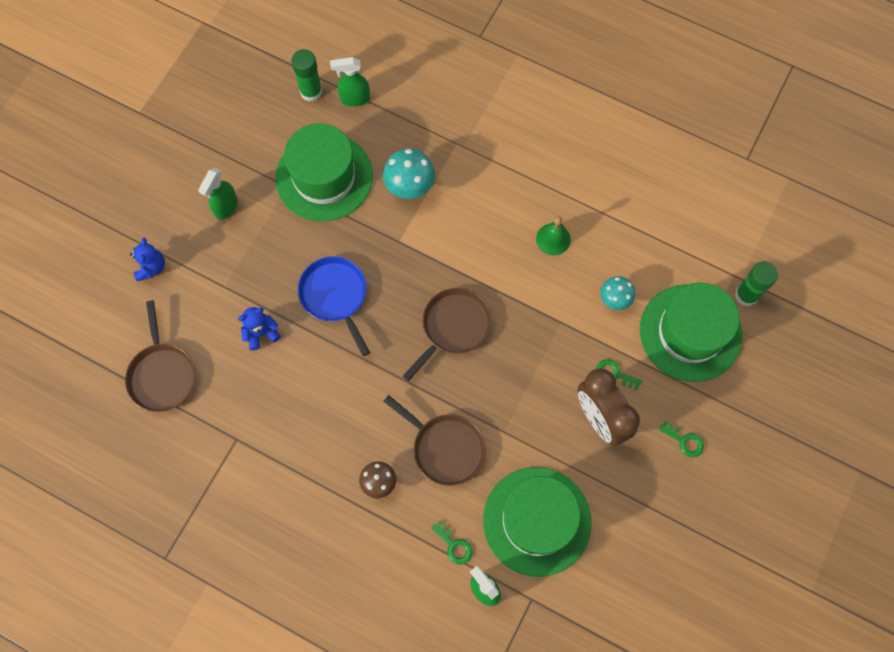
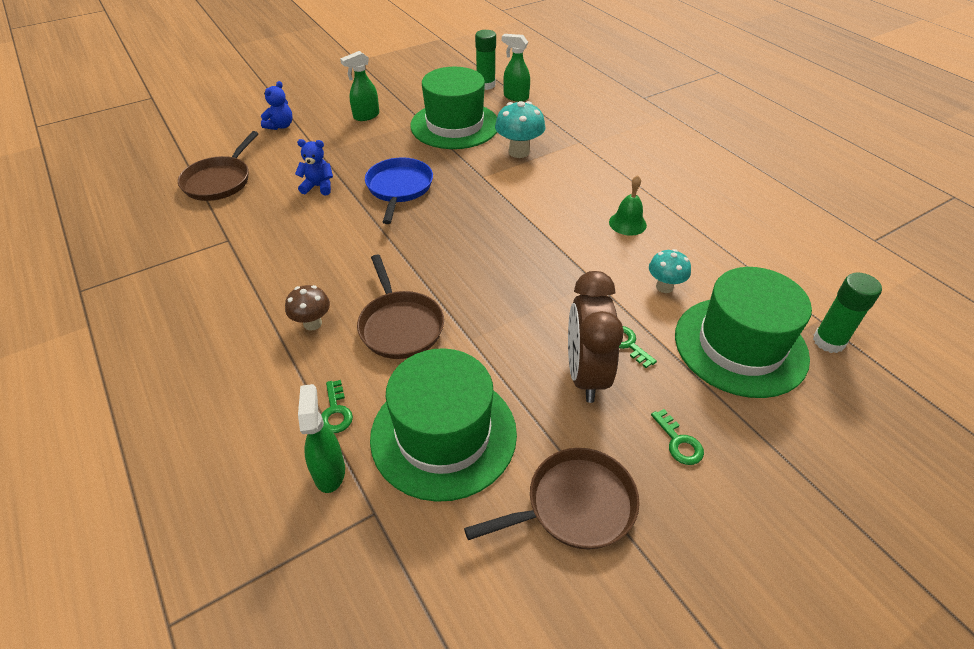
camera: 30 degrees right, 25 degrees down
(453, 327) = (484, 244): brown pan -> brown pan (575, 505)

